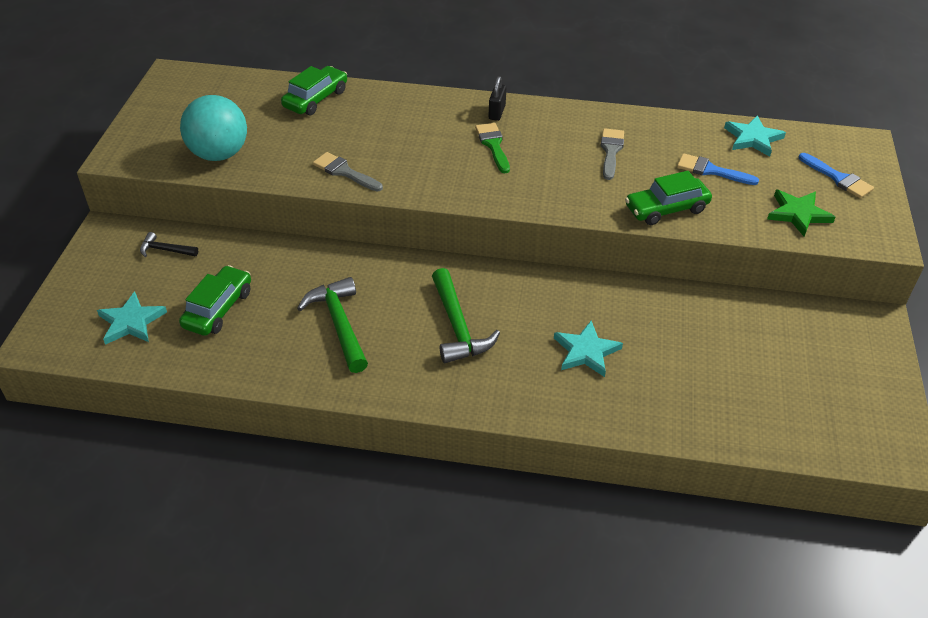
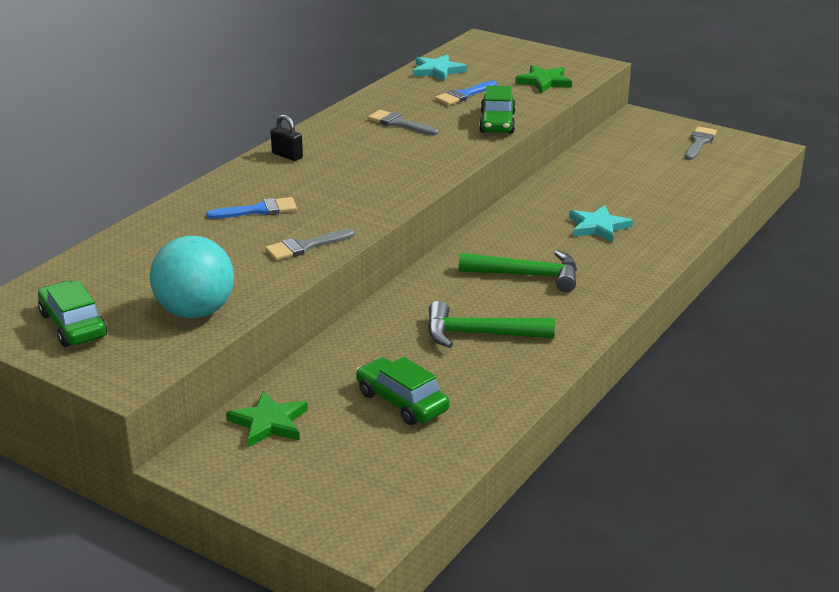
camera: 65 degrees left, 15 degrees down
(131, 322) = (378, 464): turquoise star -> none
(165, 250) = (269, 423): black hammer -> green star
(316, 99) = (153, 238): green car -> green car (73, 325)
(493, 145) = (338, 168): green brush -> none
(838, 178) = (514, 58): blue brush -> blue brush (259, 210)
(856, 388) = (699, 142): none -> grey brush

